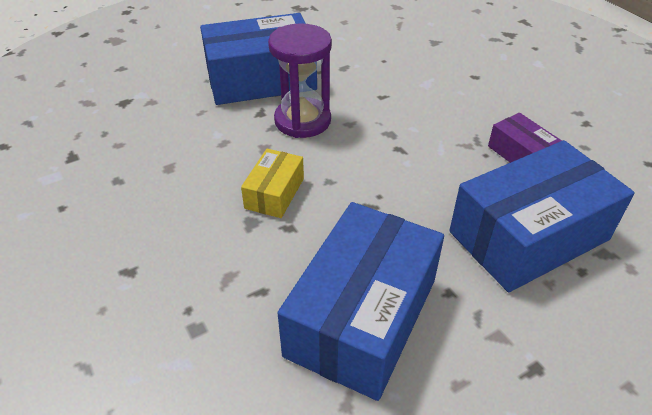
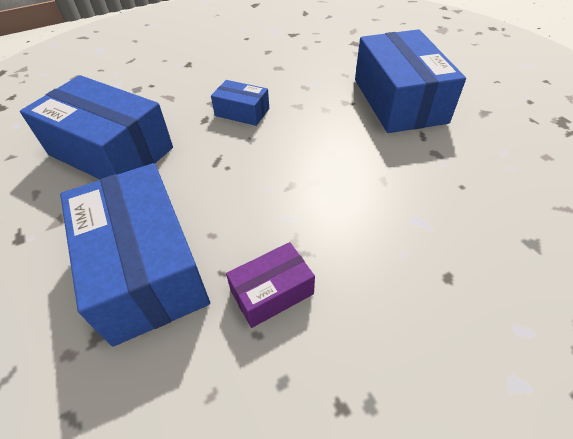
camera: 95 degrees right, 5 degrees up
(274, 193) = (242, 112): yellow box -> blue box
(302, 121) = (335, 125): purple hourglass -> none

